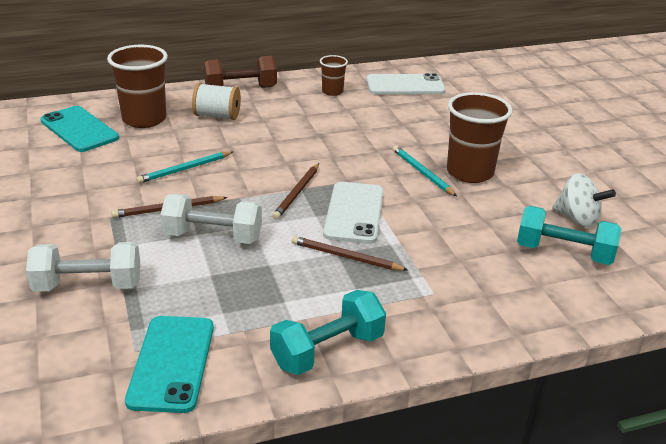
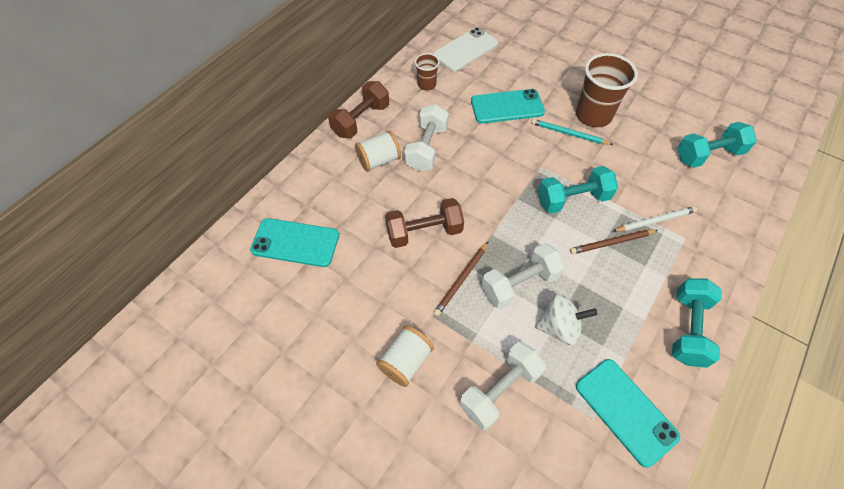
camera: 35 degrees left, 25 degrees up
(47, 229) = (406, 361): none -> white spool
(144, 119) = (331, 198): brown cup -> none
(185, 169) = (424, 232): turquoise pencil -> brown dumbbell
(269, 126) = (426, 148): none -> white dumbbell
(297, 193) = (521, 204): brown pencil -> none
(354, 213) = (573, 199): white phone -> turquoise dumbbell
(387, 132) = (507, 107): none -> turquoise phone
(419, 266) = (655, 220): none -> white pencil
(577, 219) = (686, 121): white spinning top -> white spinning top (559, 327)

